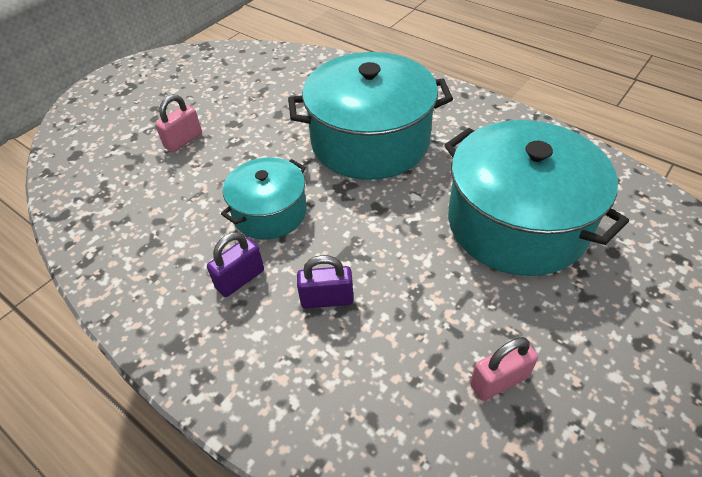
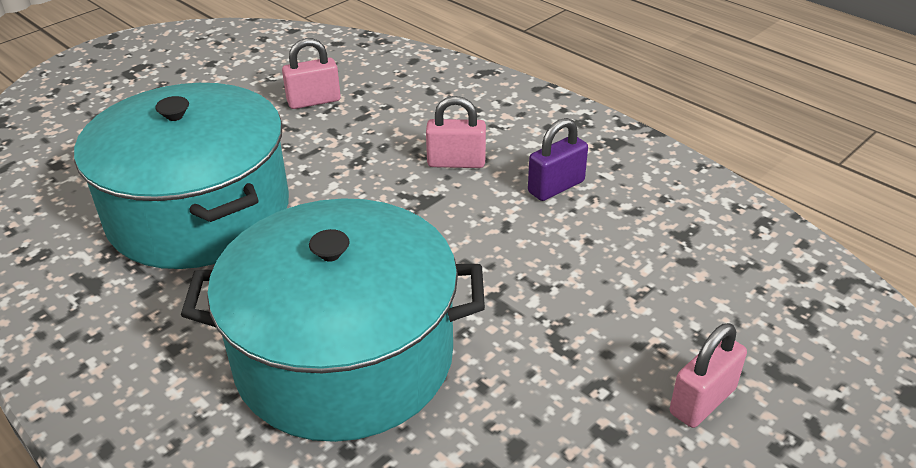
camera: 175 degrees left, 10 degrees down
(269, 212) = (524, 256): turquoise pot -> none
(327, 299) = (456, 162): purple padlock -> pink padlock

